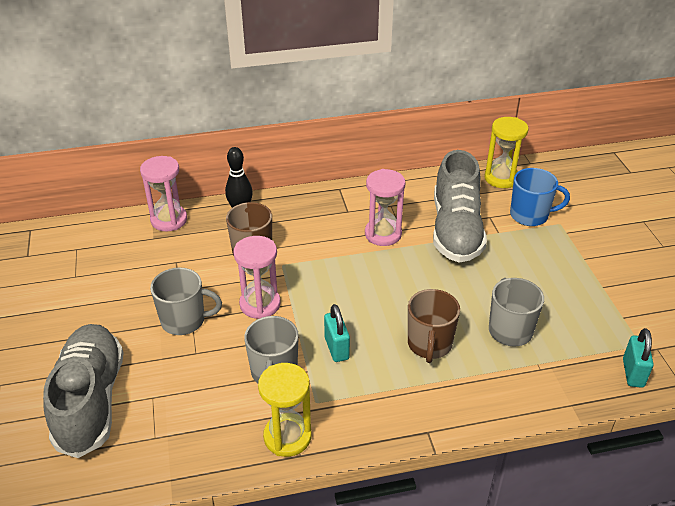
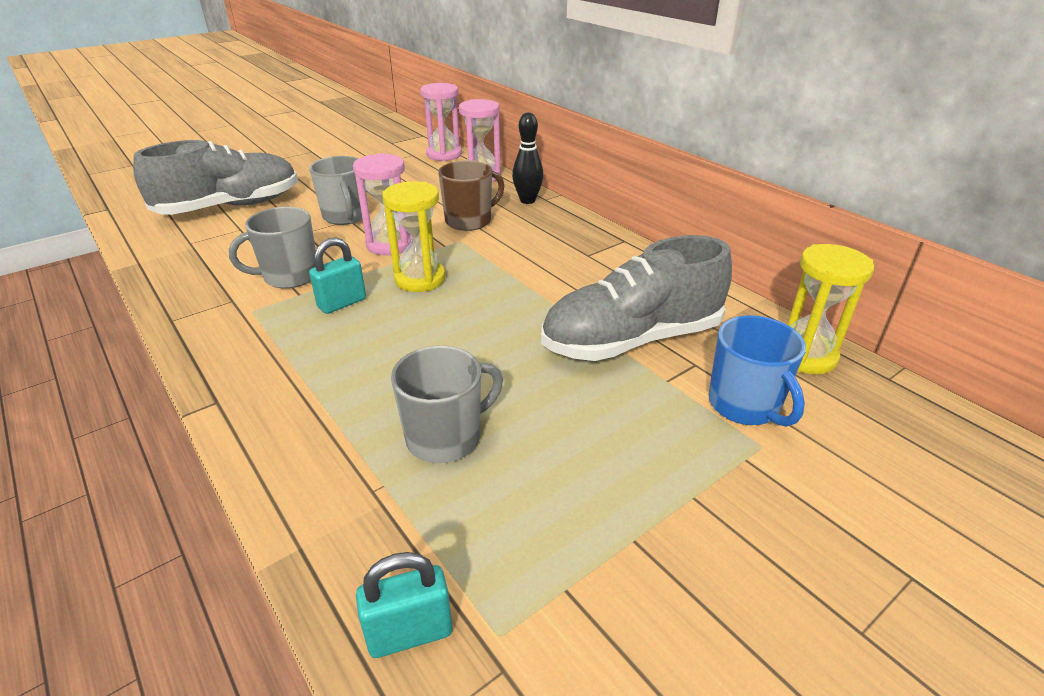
camera: 65 degrees right, 5 degrees down
(287, 437) = (197, 306): yellow hourglass -> yellow hourglass (420, 279)
(383, 234) = (567, 287): pink hourglass -> pink hourglass (444, 154)
(429, 344) = (378, 368): brown mug -> none

